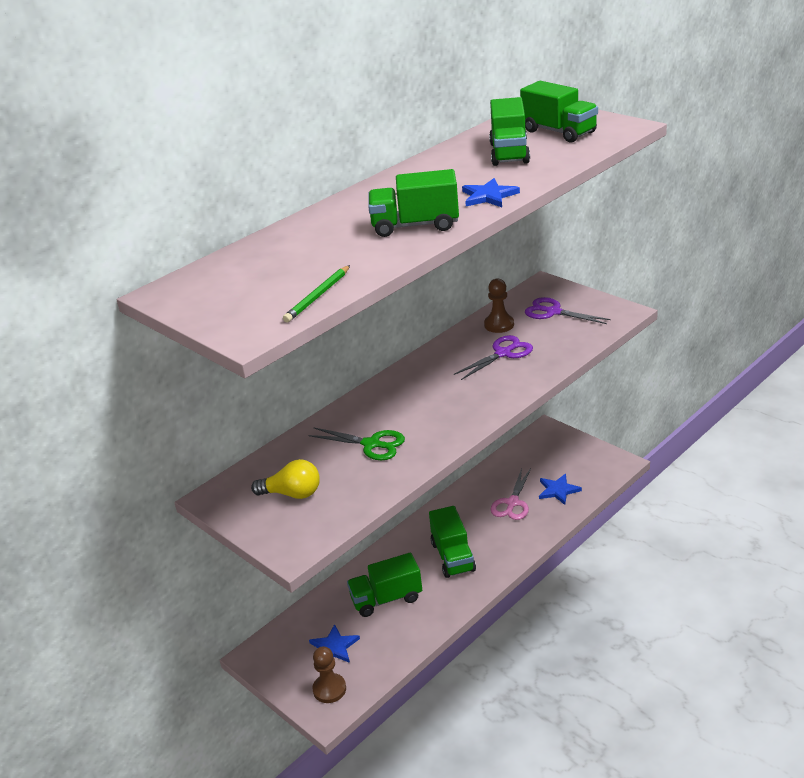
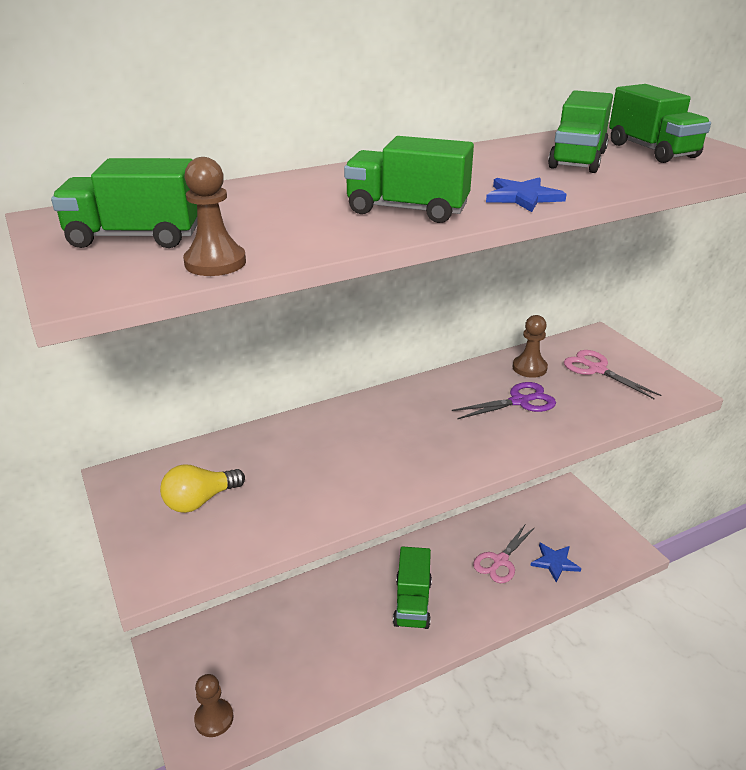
camera: 15 degrees right, 0 degrees up
(292, 494) = (200, 501): yellow light bulb -> yellow light bulb turned 120 degrees clockwise
(318, 296) = (215, 263): green pencil -> brown pawn
(334, 647) = (244, 667): blue star -> none
(371, 444) = (319, 467): green scissors -> none
(386, 599) = (323, 628): green truck -> green truck (135, 237)
(553, 312) = (596, 369): purple scissors -> pink scissors

